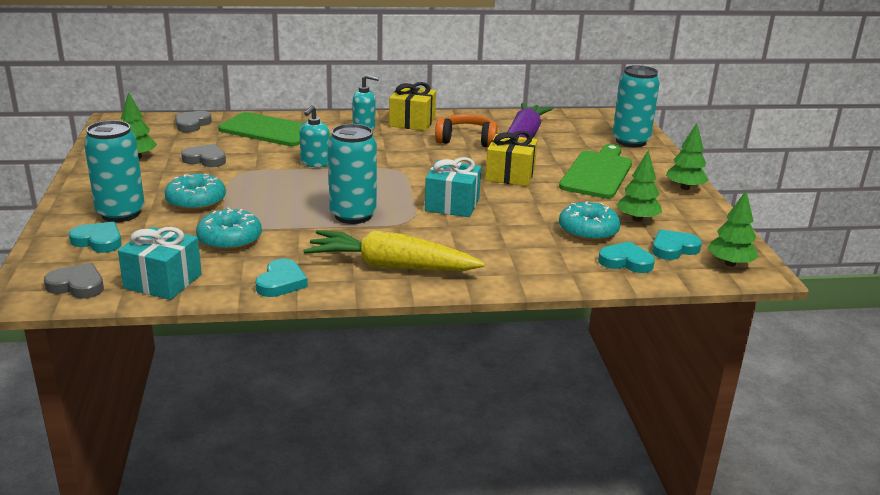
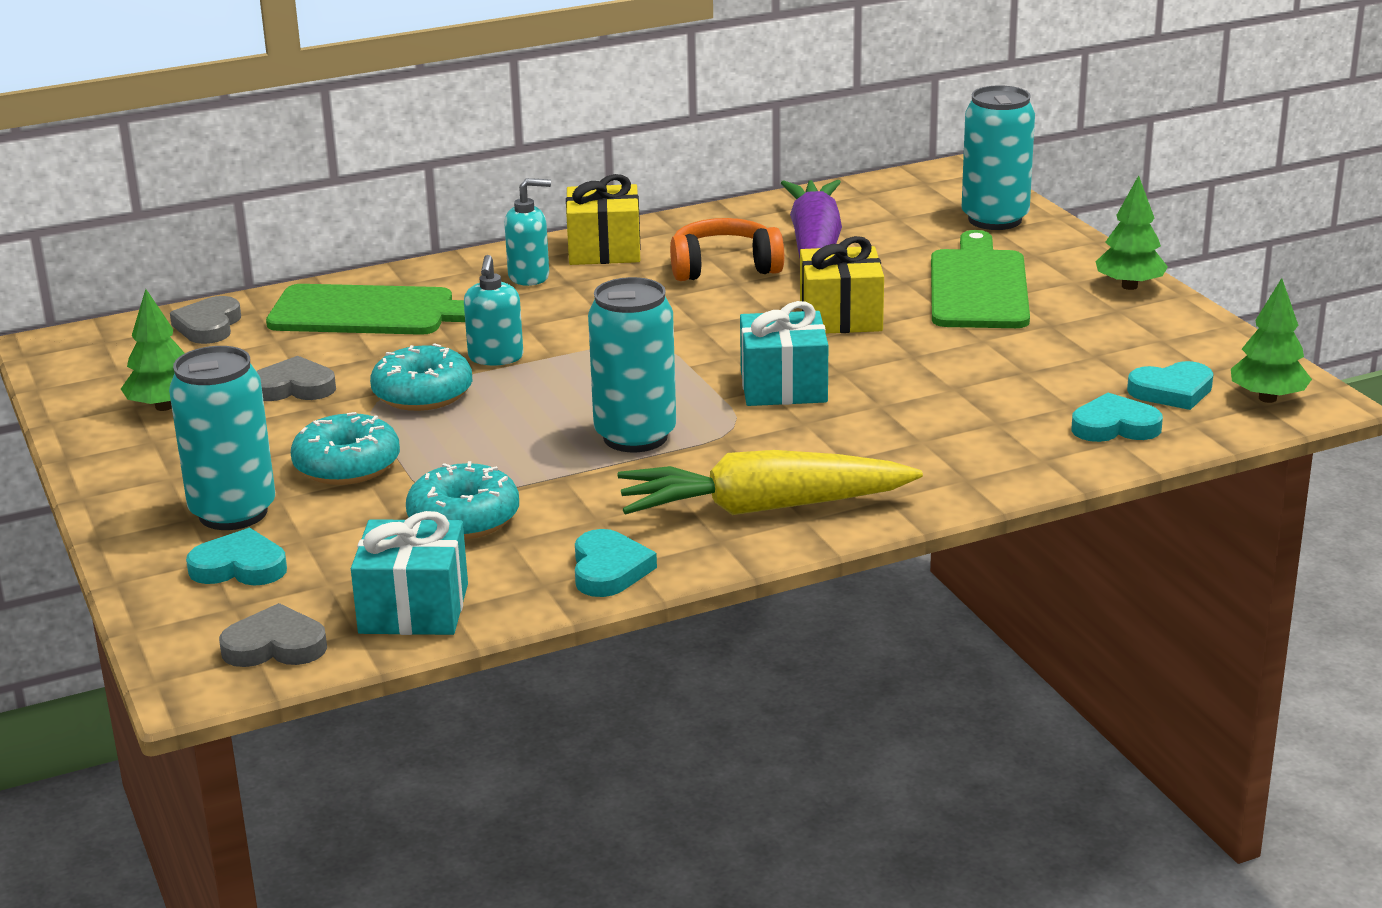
camera: 15 degrees left, 0 degrees up
(588, 231) = (1027, 388): turquoise donut -> turquoise donut (423, 394)
(637, 219) = (1089, 354): green tree -> none
(673, 248) = (1172, 391): turquoise heart -> turquoise heart turned 150 degrees counterclockwise

